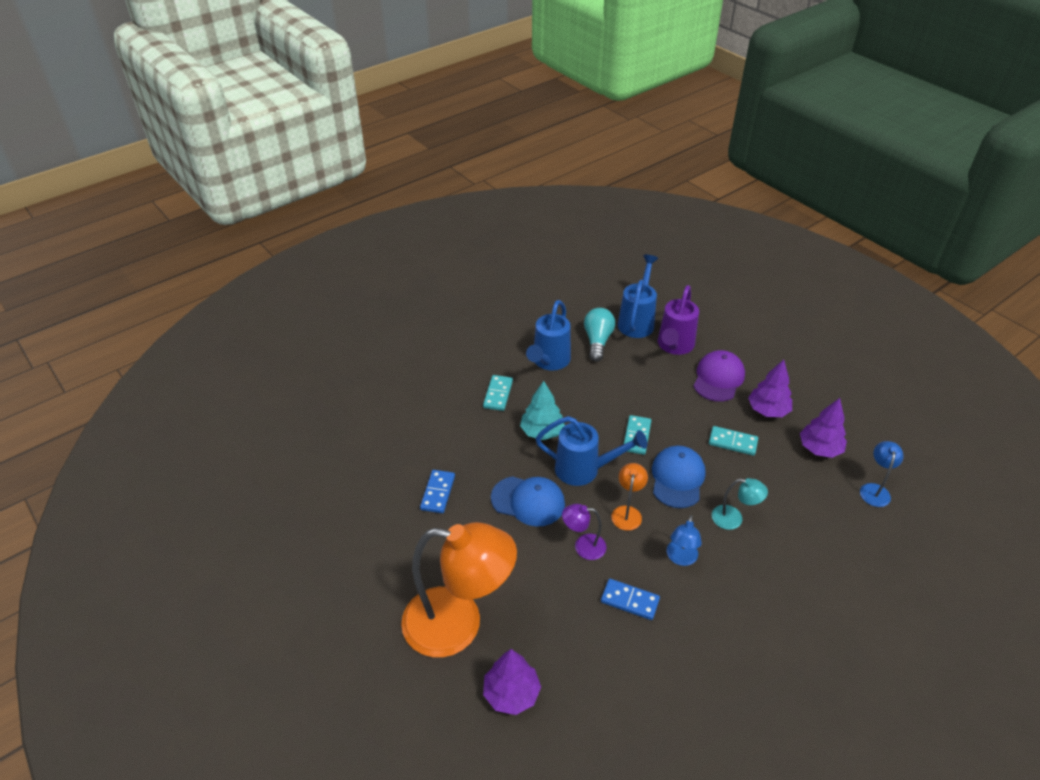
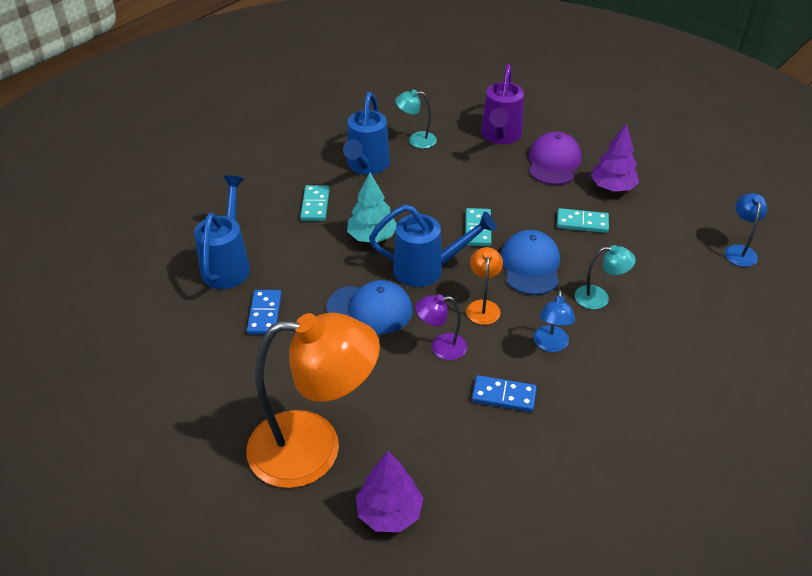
camera: 10 degrees left, 0 degrees up
(597, 341) = (416, 140): turquoise light bulb -> turquoise lamp
(637, 321) = (455, 116): blue watering can -> blue watering can (228, 264)
(819, 448) = (674, 218): purple tree -> none

